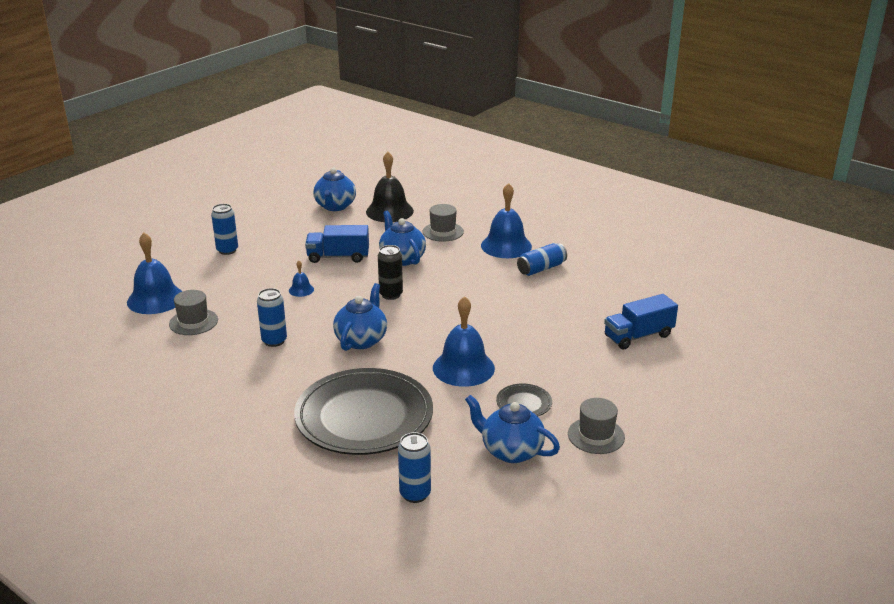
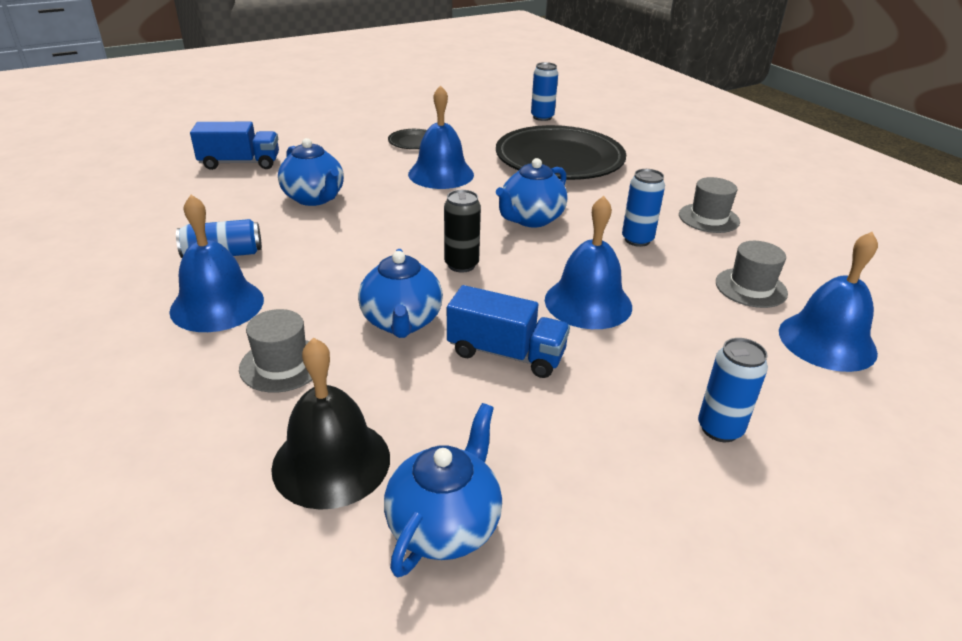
camera: 160 degrees left, 5 degrees up
(301, 290) = (588, 303): blue bell -> blue bell, size x2.18
(511, 451) = (454, 122): blue teapot -> blue teapot (314, 198)
(596, 435) = (381, 117): grey hat -> grey hat (708, 218)

